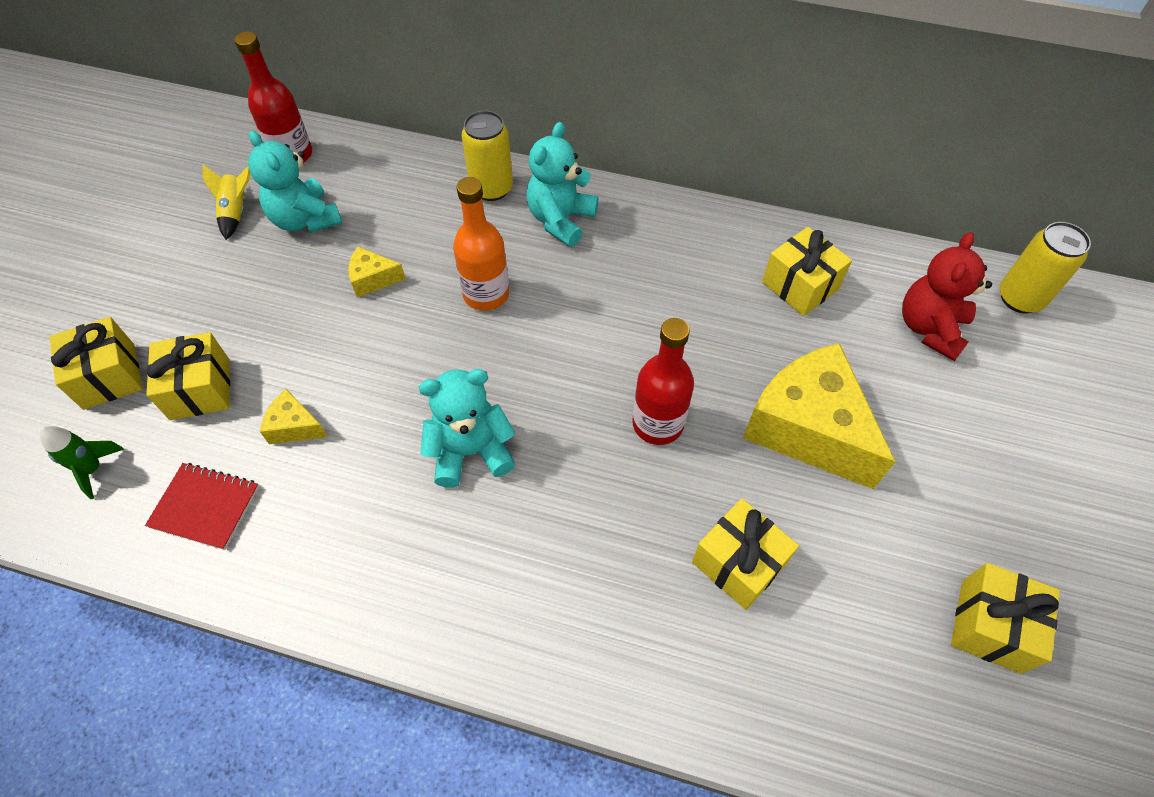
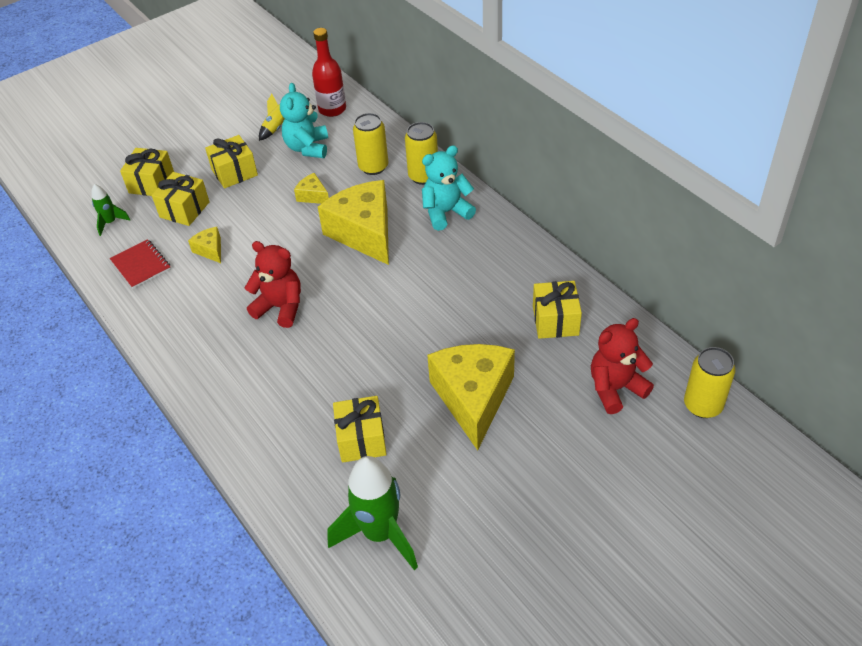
camera: 40 degrees right, 10 degrees down
(417, 205) = (373, 167): none -> yellow can
(470, 451) = (280, 307): turquoise teddy bear -> red teddy bear
(486, 294) = (364, 233): orange bottle -> yellow cheese
(657, 424) = (390, 348): red bottle -> none
(876, 671) = (380, 533): none -> green rocket
(990, 626) = (468, 556): yellow gift -> yellow gift (234, 172)

